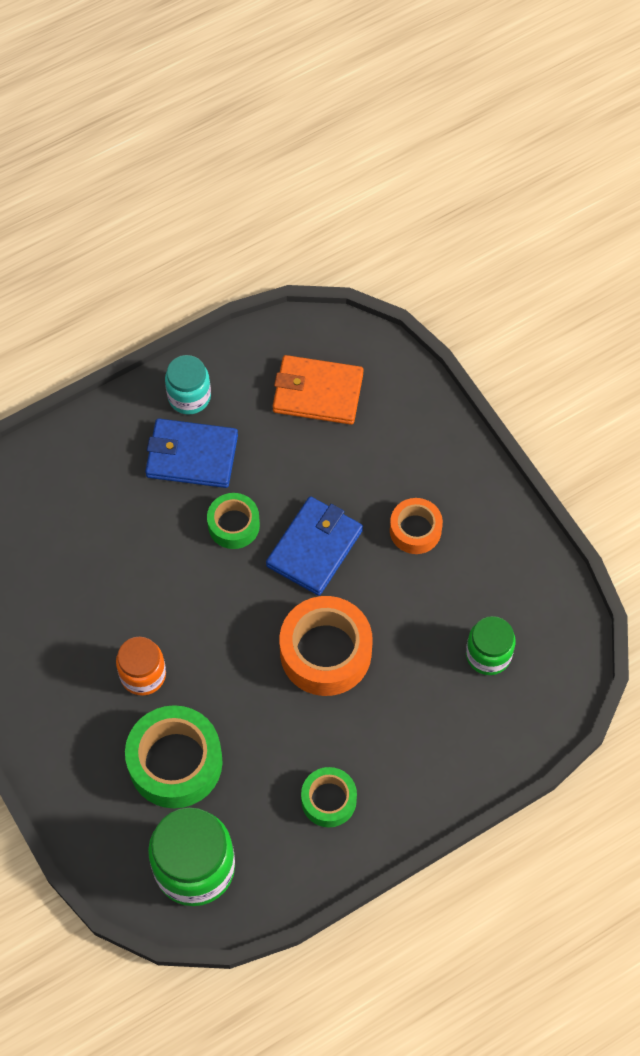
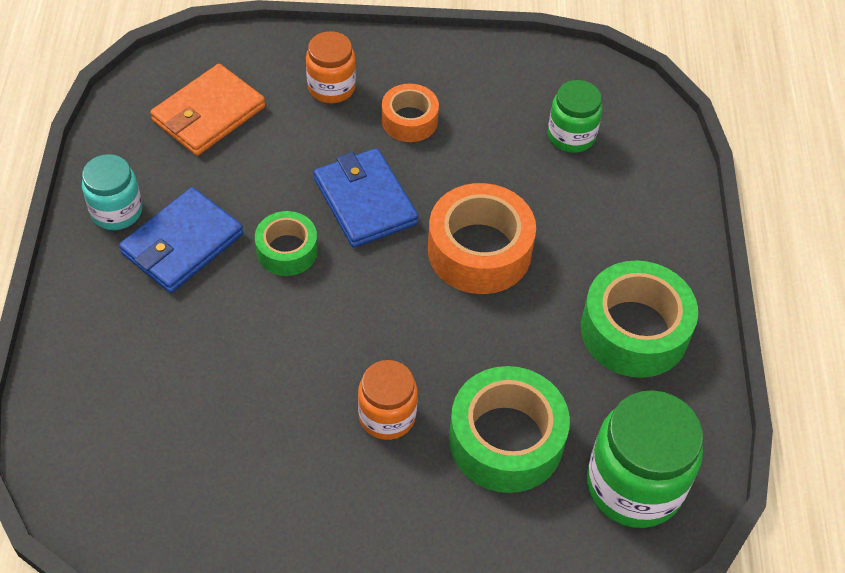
camera: 60 degrees left, 10 degrees down
(328, 800) = (634, 330): green tape -> green tape, size x1.72
(406, 456) = (331, 87): none -> orange jar

